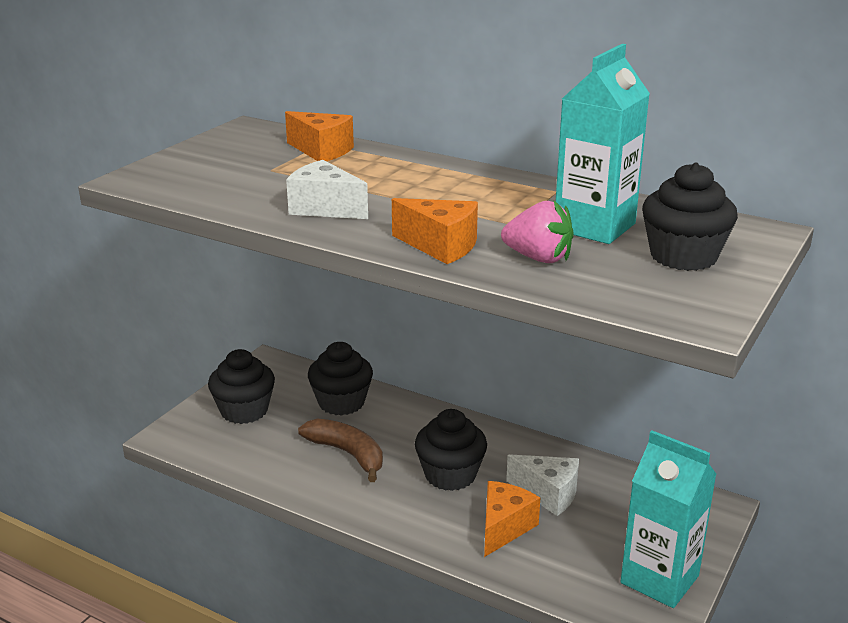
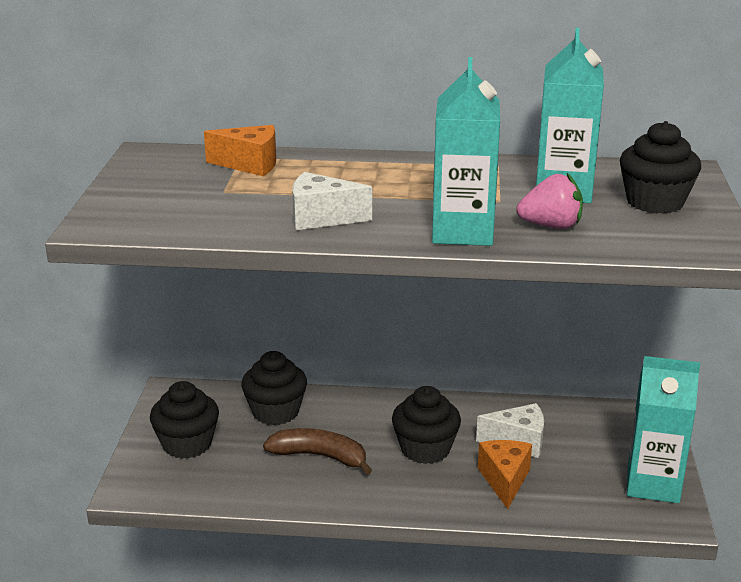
camera: 25 degrees left, 0 degrees up
(441, 246) = (462, 232): orange cheese -> turquoise carton

